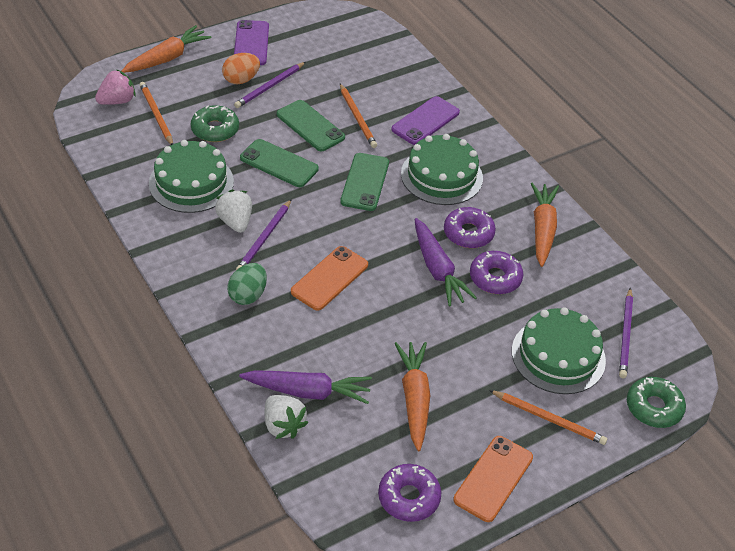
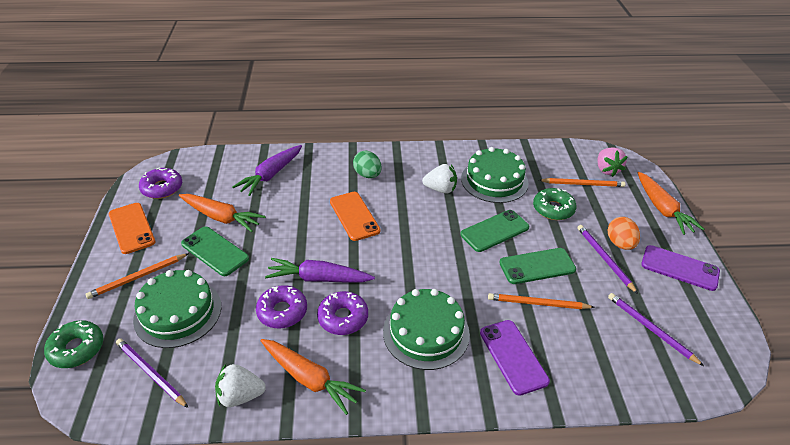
camera: 120 degrees right, 5 degrees down
(264, 238) = (415, 198): purple pencil -> purple pencil (650, 329)
(283, 425) = (257, 158): white strawberry -> white strawberry (240, 396)
(365, 182) = (446, 274): green phone -> green phone (215, 251)

